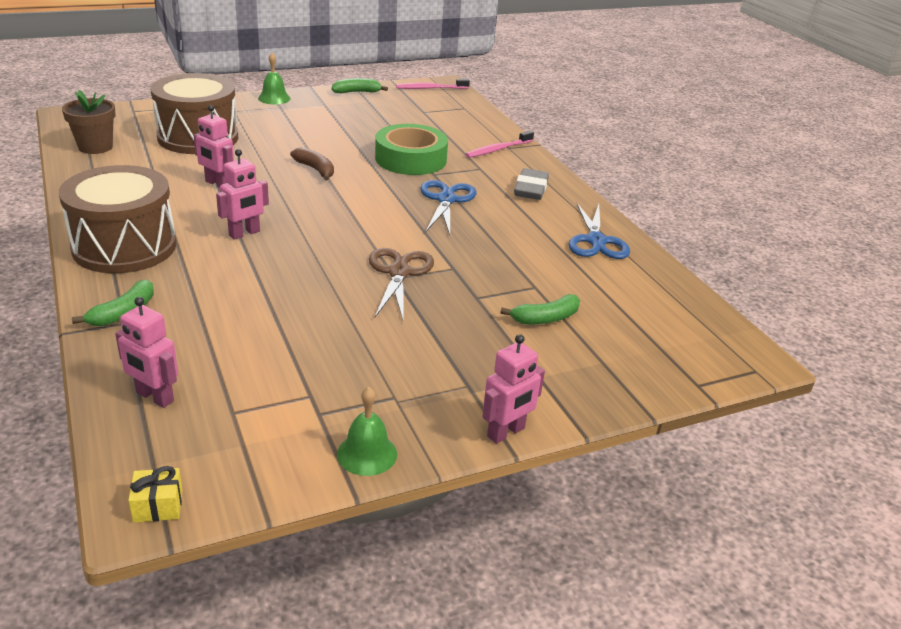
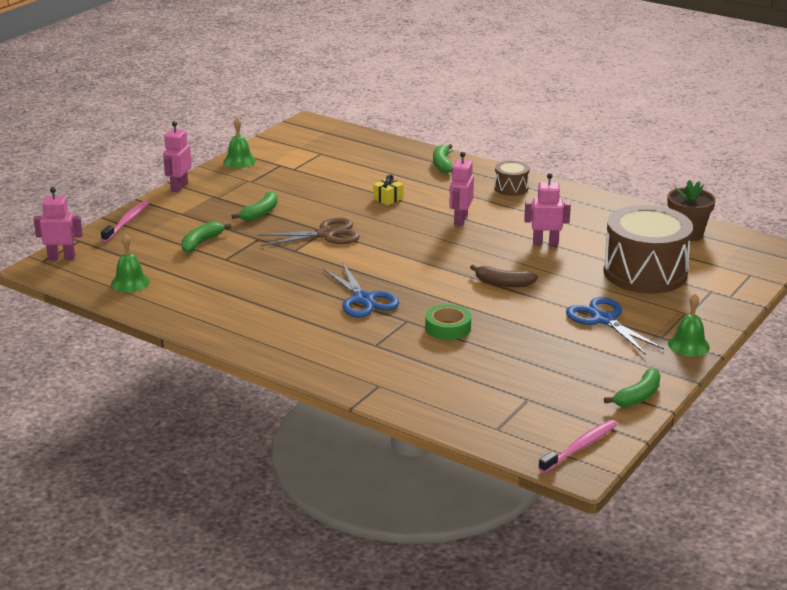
camera: 150 degrees right, 5 degrees down
(124, 247) = (511, 188): brown drum -> brown drum, size x0.46
(154, 397) = (364, 146): pink robot -> pink robot (61, 257)
(158, 506) = (304, 125): yellow gift -> yellow gift (388, 198)
(399, 272) = (326, 234): brown scissors -> brown scissors turned 75 degrees counterclockwise
(410, 159) = (448, 328): green tape -> green tape, size x0.56
(439, 333) = (260, 213): none -> green banana
(498, 149) = (385, 377): pink toothbrush -> pink toothbrush (127, 222)
(530, 189) = (305, 340): grey eraser -> none
(596, 241) = (205, 311): blue scissors -> blue scissors (604, 319)
(657, 298) = (130, 283): none -> green bell

